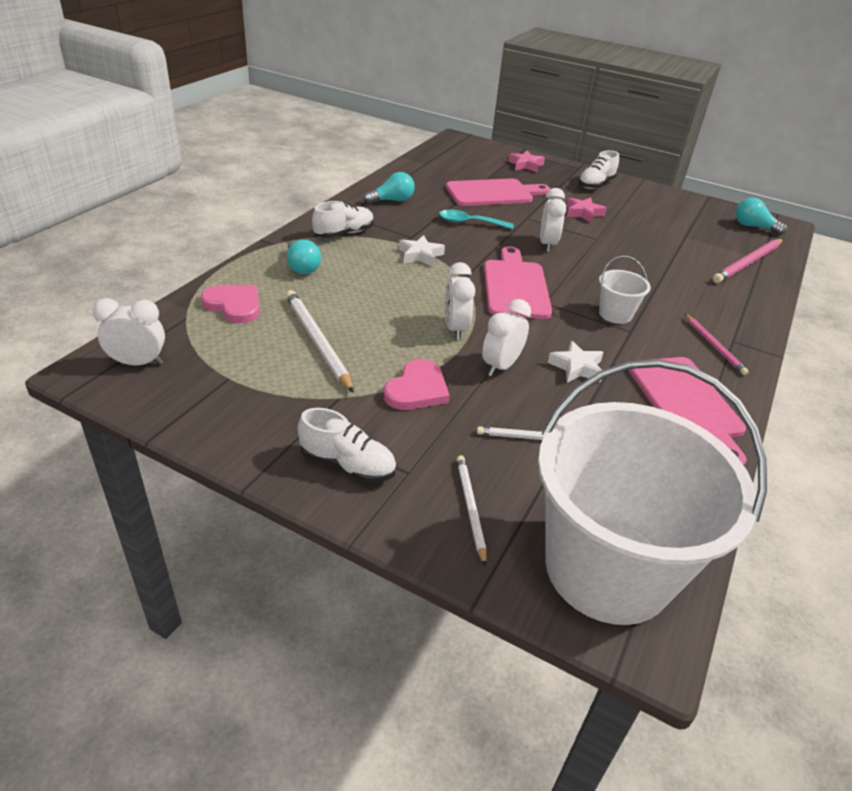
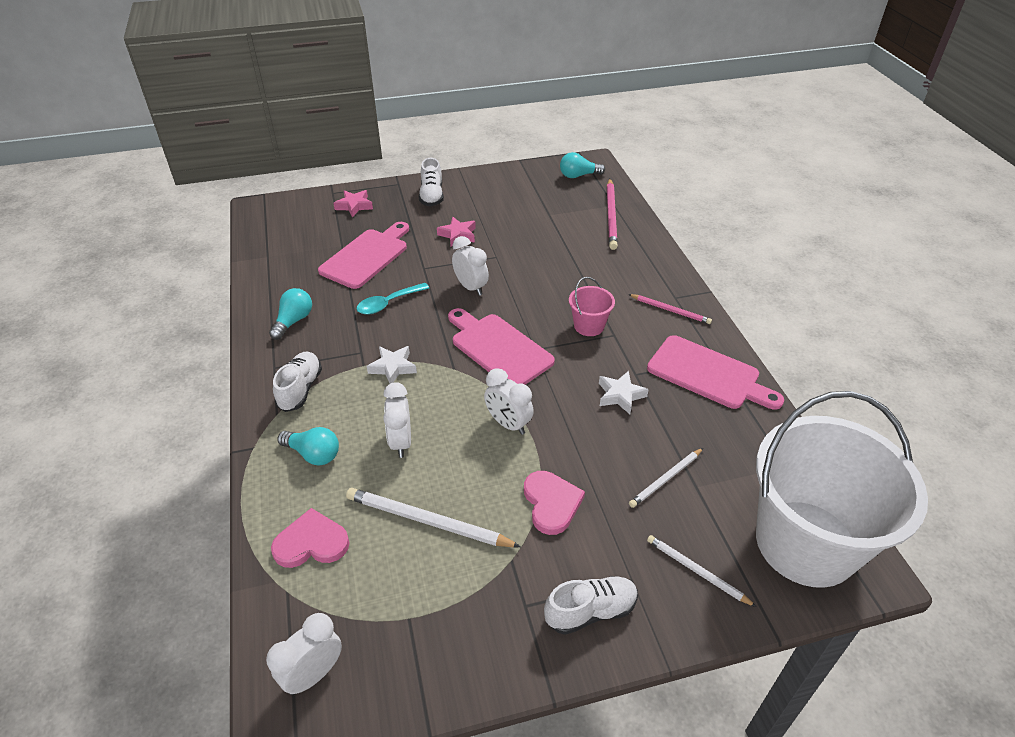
camera: 40 degrees left, 5 degrees up
(501, 366) = (577, 434): white clock -> white clock (401, 442)
(615, 314) = (589, 326): white bucket -> pink bucket

